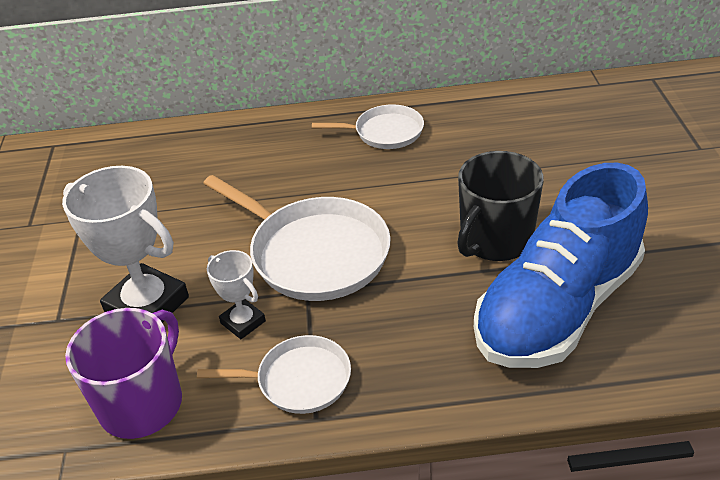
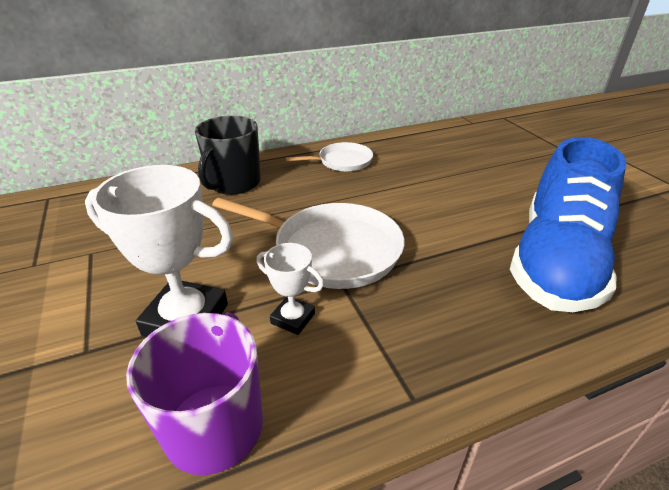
camera: 20 degrees left, 5 degrees down
(299, 380) = (376, 363): white pan -> none
(495, 240) = (472, 221): black mug -> black mug (234, 183)

